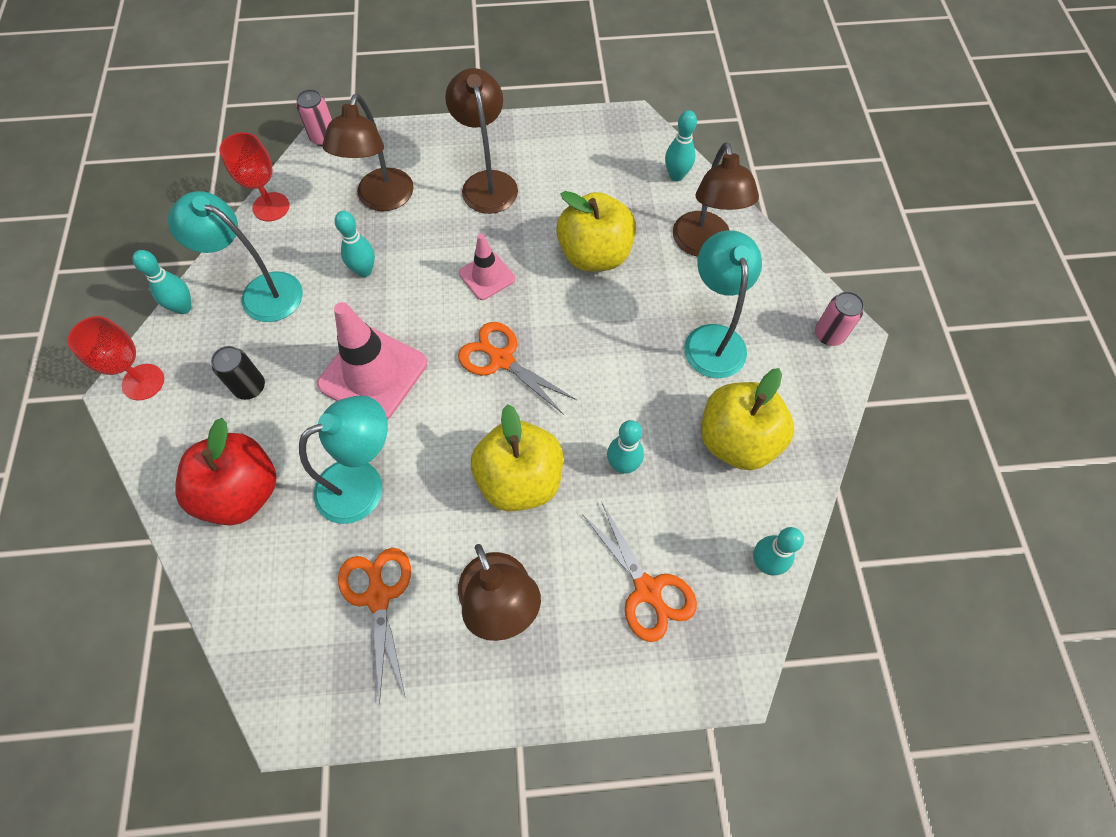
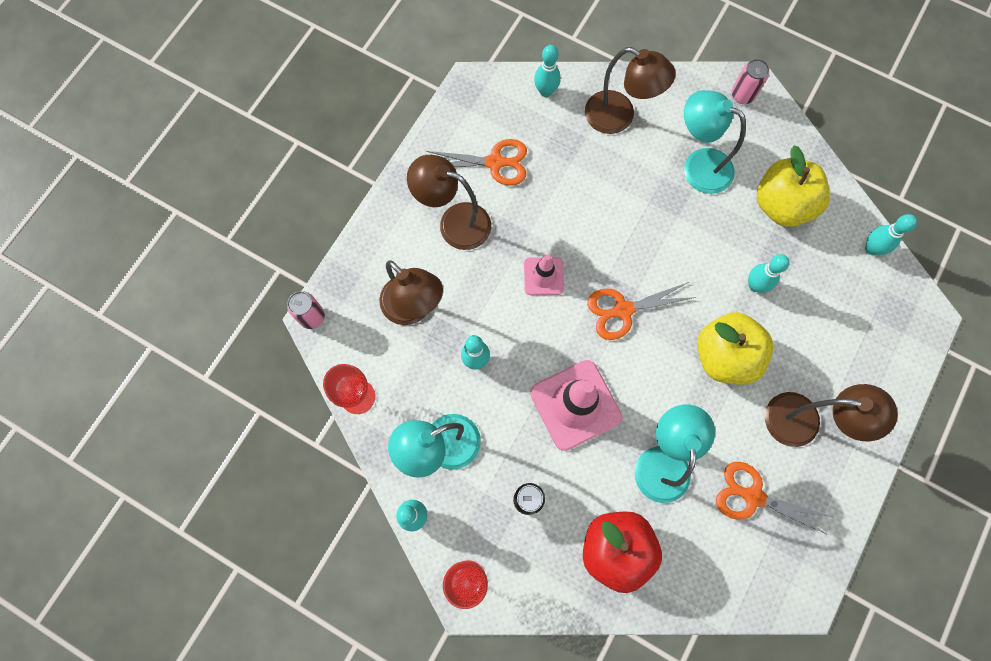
camera: 55 degrees left, 10 degrees up
(594, 255) = (576, 192): yellow apple -> none
(647, 590) = (848, 327): orange scissors -> orange scissors (495, 162)

